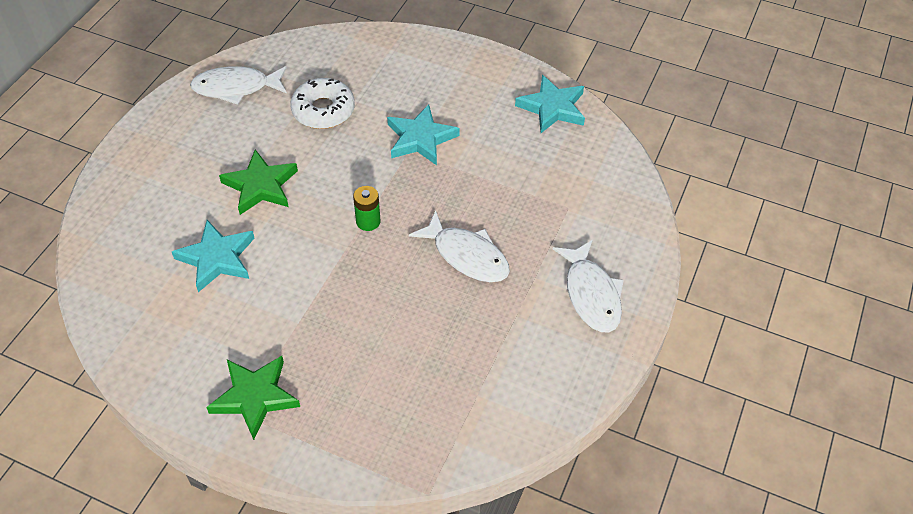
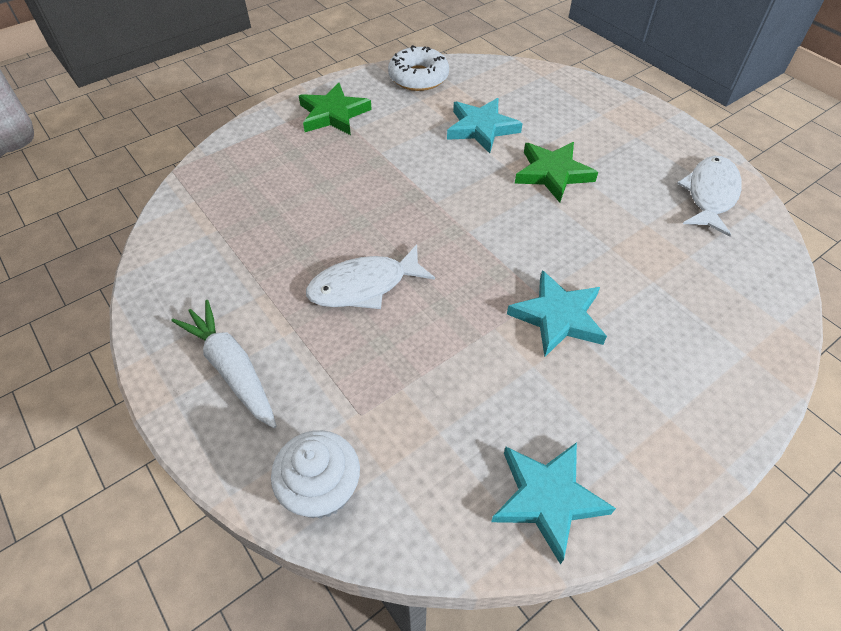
camera: 120 degrees right, 0 degrees up
(323, 110) = (645, 249): white donut -> white donut (418, 77)
(368, 221) = (460, 229): green battery -> none
(591, 294) = (232, 369): white fish -> white carrot
(626, 203) = (322, 489): none -> white cupcake

